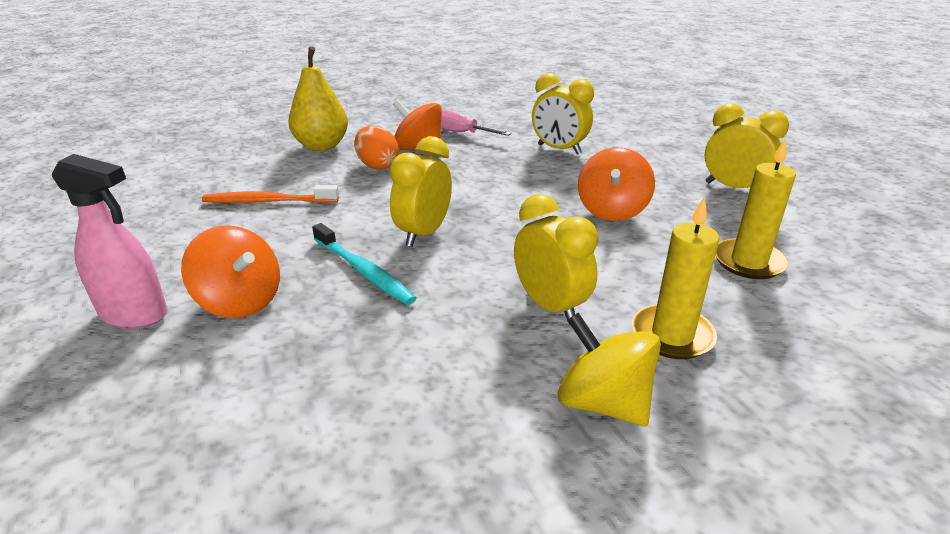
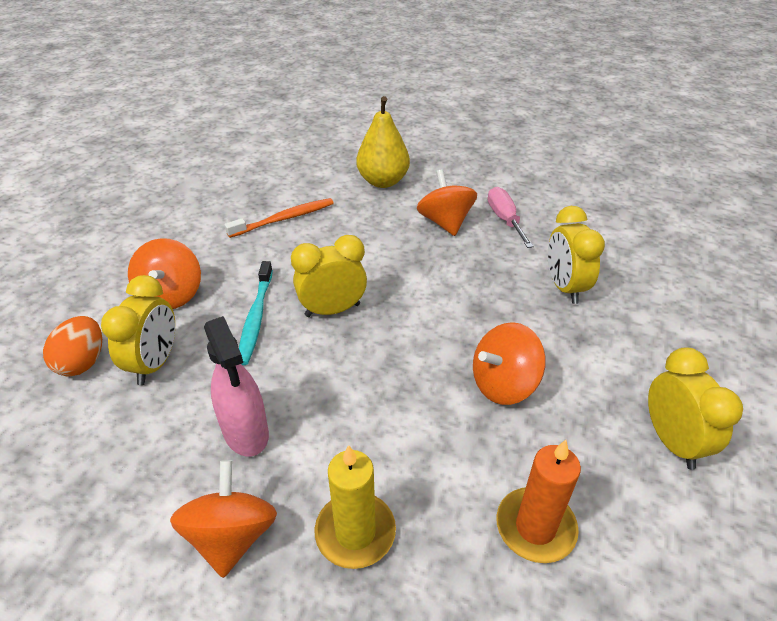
camera: 45 degrees right, 10 degrees up
(134, 314) = (122, 269): pink spray bottle -> pink spray bottle (246, 432)
(268, 201) = (284, 219): orange toothbrush -> orange toothbrush turned 105 degrees clockwise
(377, 166) = (393, 223): orange egg -> orange egg (83, 362)
(550, 306) = (316, 436): yellow clock -> yellow clock (155, 363)
(603, 402) = (231, 536): yellow spinning top -> orange spinning top
(748, 262) = (535, 527): yellow candle -> orange candle

